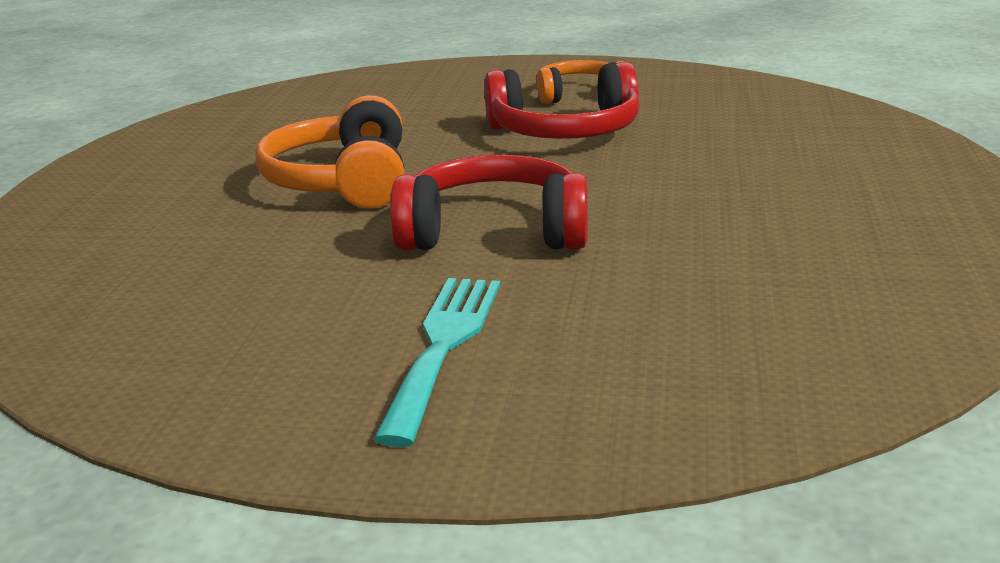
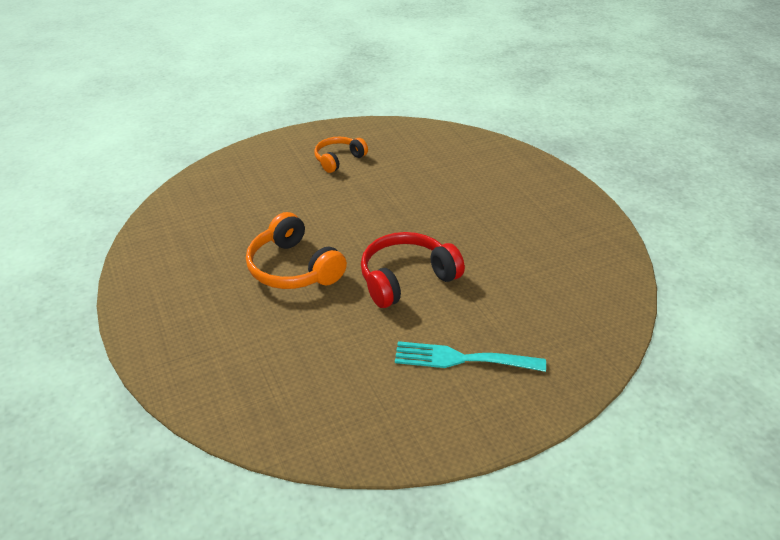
camera: 35 degrees left, 15 degrees up
(443, 347) = (461, 359): turquoise fork -> turquoise fork turned 60 degrees counterclockwise
(565, 132) = (363, 193): red headphones -> none

